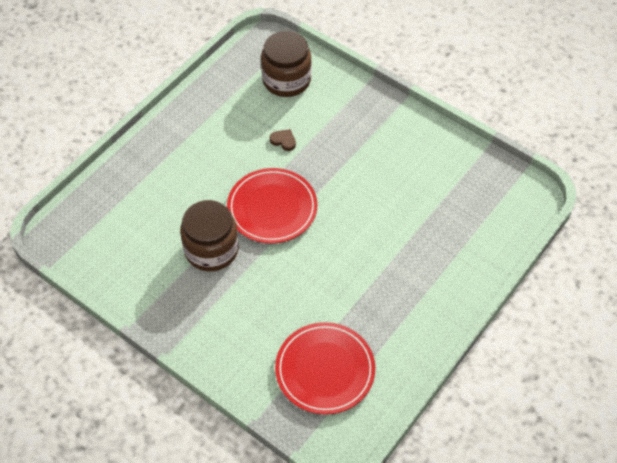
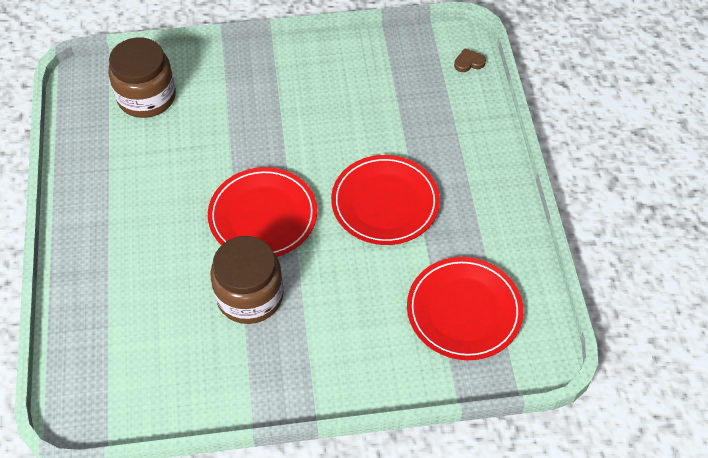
camera: 45 degrees left, 0 degrees up
(283, 141) = (205, 151): brown heart -> brown heart (469, 62)
(354, 261) = (385, 203): none -> red plate

